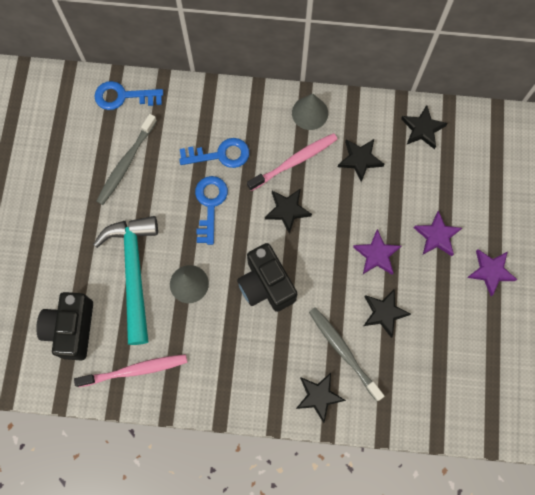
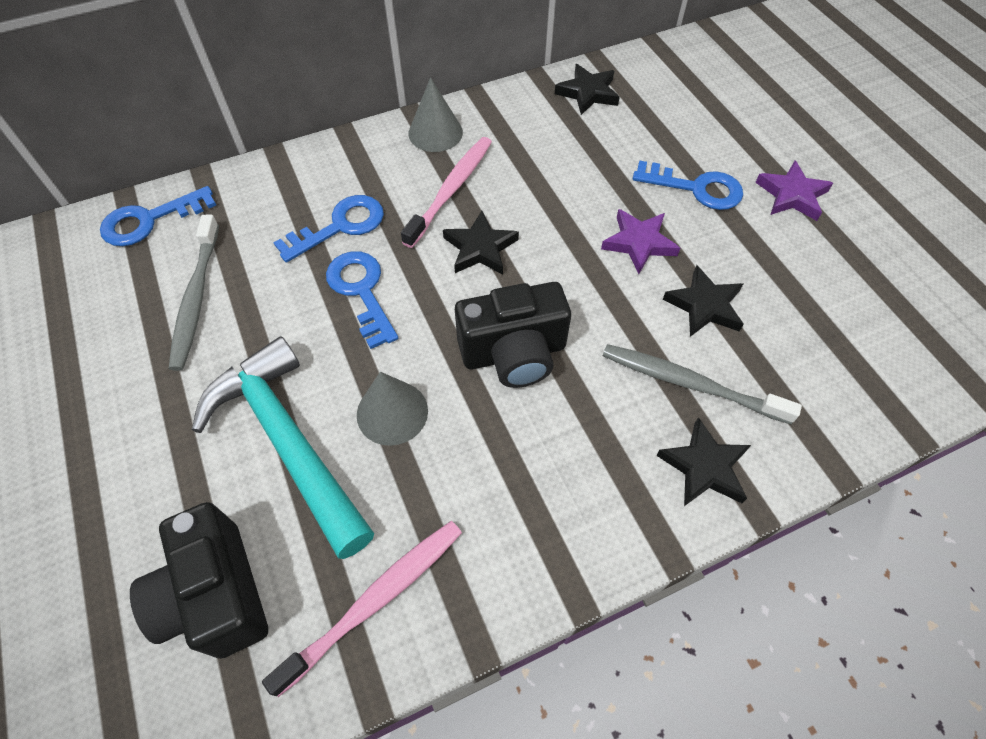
camera: 30 degrees left, 15 degrees down
(266, 284) = (514, 353): black camera -> black camera turned 45 degrees counterclockwise
(360, 159) = (536, 152): black star -> none
(437, 236) = (696, 188): purple star -> blue key

